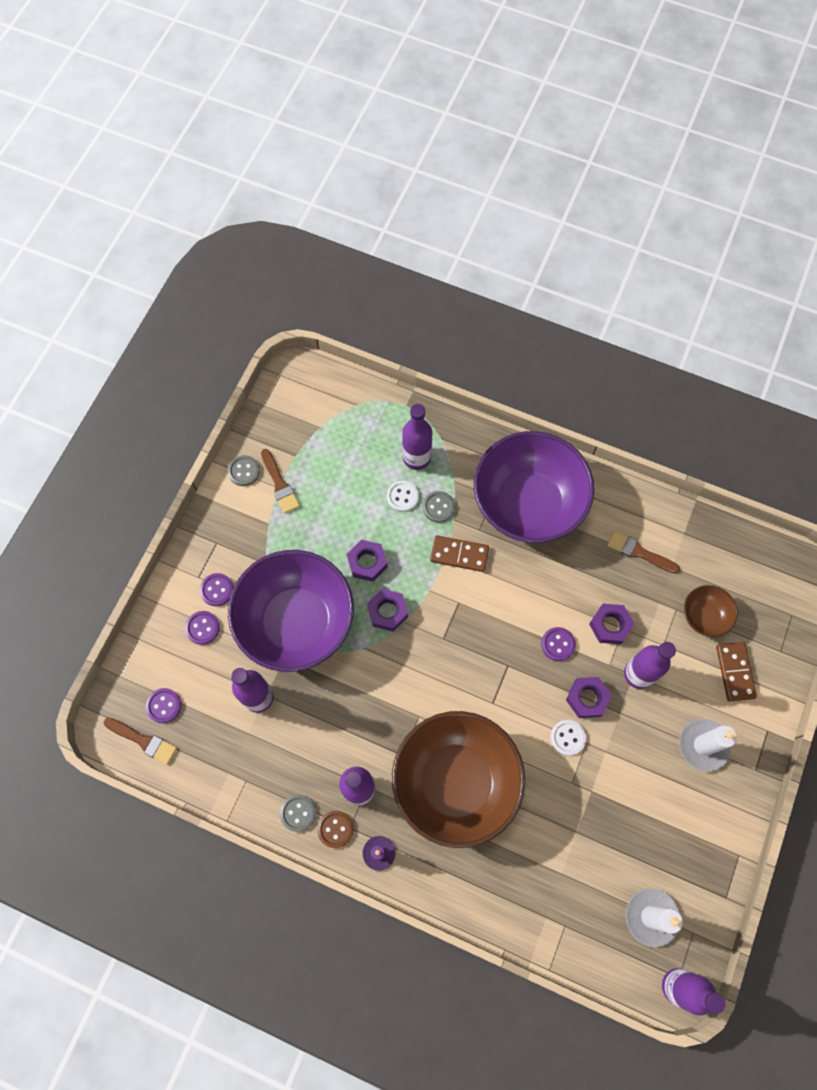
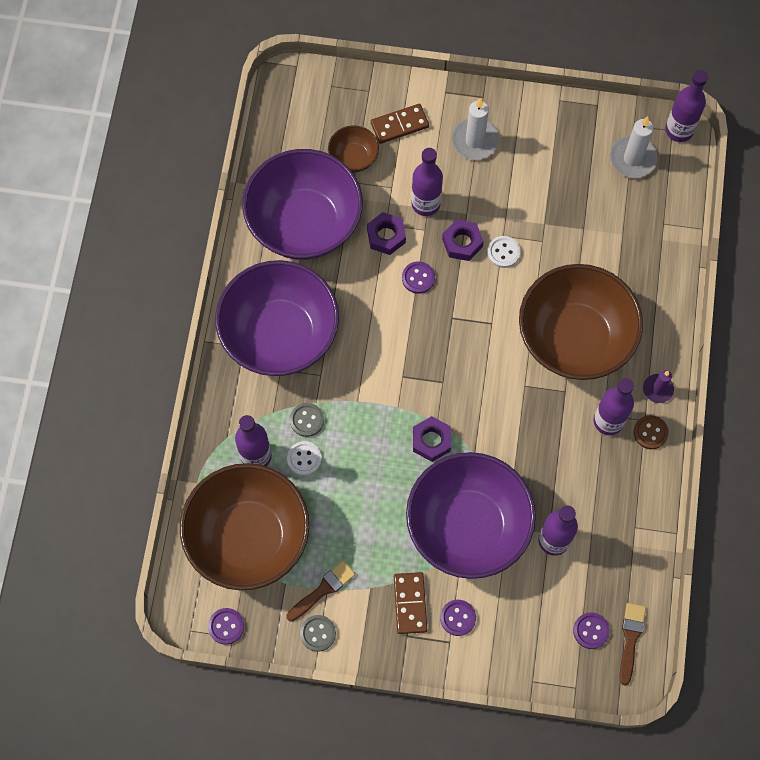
camera: 105 degrees left, 0 degrees up
(202, 628) = (501, 619): purple button -> purple button (226, 626)
(298, 813) = (648, 470): grey button -> none
(344, 435) = (248, 537): none -> brown bowl
(367, 562) = (385, 474): purple nut -> none
(459, 554) = (352, 388): brown domino -> brown domino (410, 603)
(639, 552) = (304, 223): brown brush -> purple bowl

